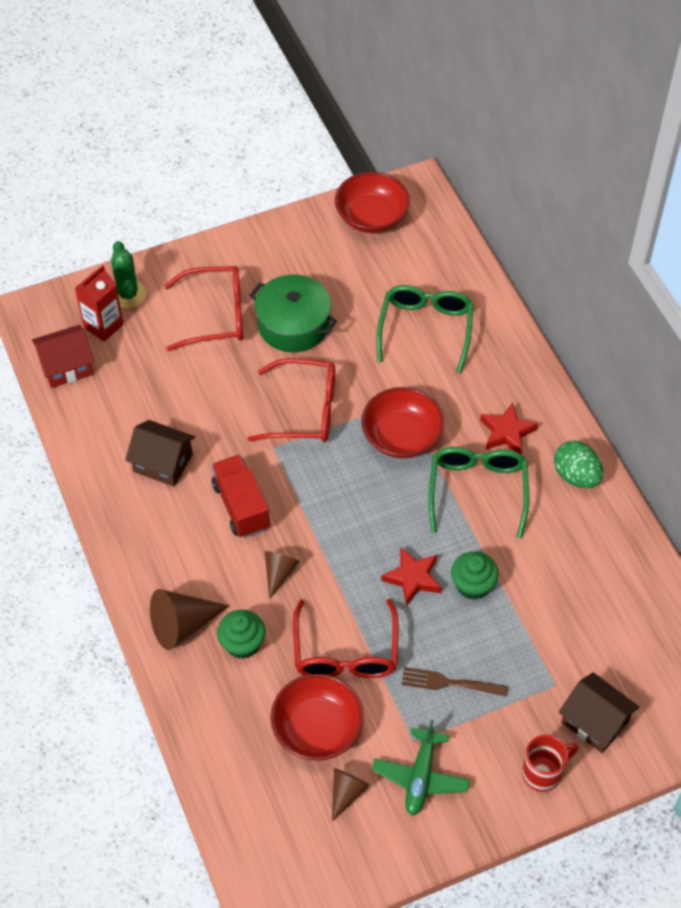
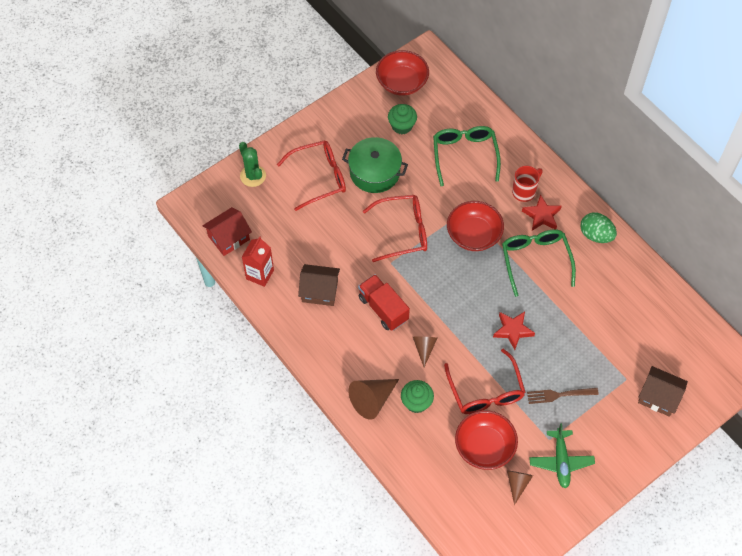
camera: 15 degrees left, 5 degrees up
(103, 326) = (244, 203): red carton -> red carton (260, 274)
(472, 585) = (553, 326): green cupcake -> green cupcake (402, 126)
(543, 772) = (637, 438): red mug -> red mug (524, 191)

